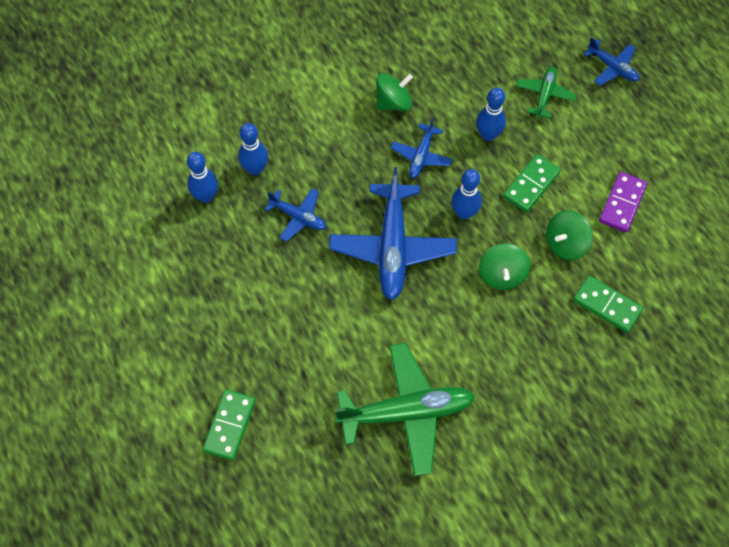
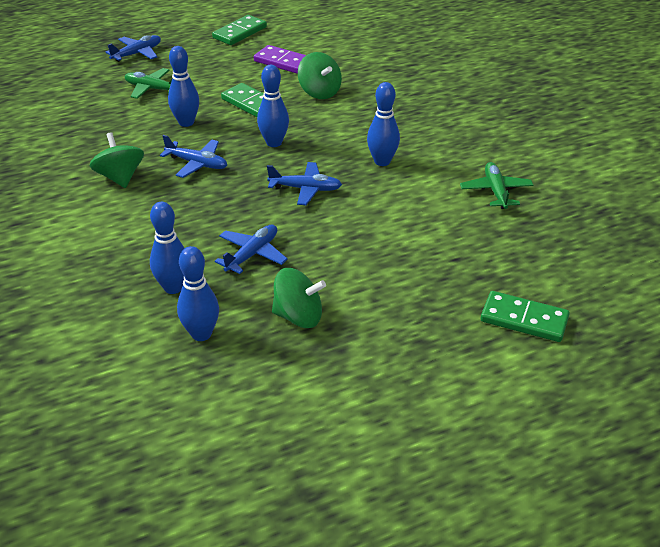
camera: 85 degrees left, 25 degrees down
(392, 247) = (305, 189): blue plane -> blue plane, size x0.51
(406, 412) = (496, 191): green plane -> green plane, size x0.51
(444, 309) = (382, 161): none -> blue bowling pin
(502, 274) = (347, 127): green spinning top -> green spinning top (298, 316)
(607, 305) = (384, 78): green domino -> green domino (240, 33)

